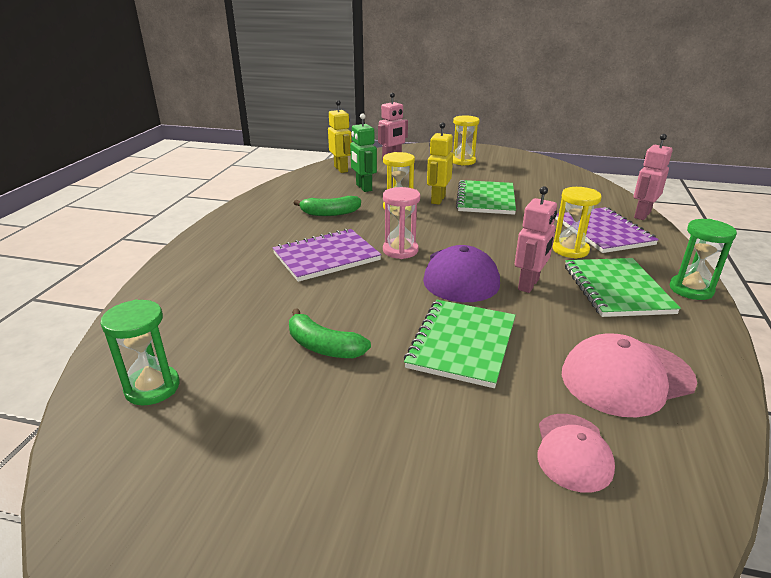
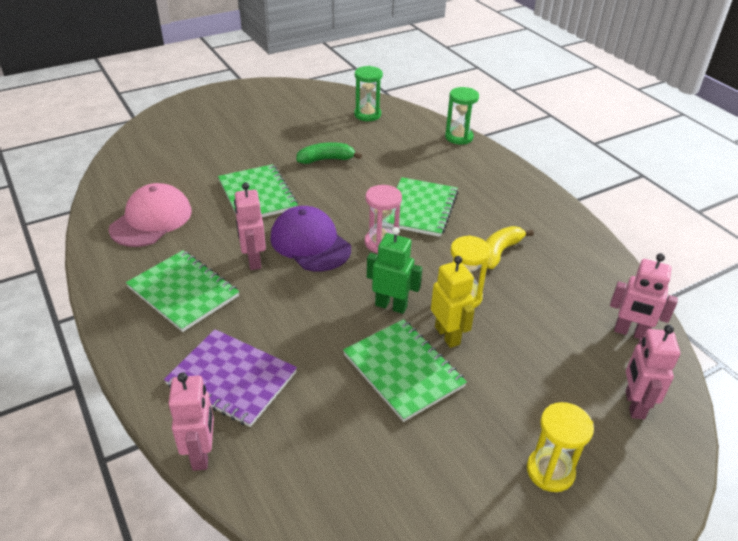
camera: 135 degrees right, 10 degrees up
(326, 257) = (420, 209): purple notebook -> green notebook
(330, 213) = (499, 252): green banana -> yellow banana
(341, 169) = (630, 333): yellow robot -> pink robot
(363, 188) = (544, 310): green robot -> green robot (391, 305)
(570, 250) = (248, 324): yellow hourglass -> none
(573, 452) = (165, 173): pink cap -> none
(691, 289) = (120, 325): green hourglass -> green hourglass (459, 137)

